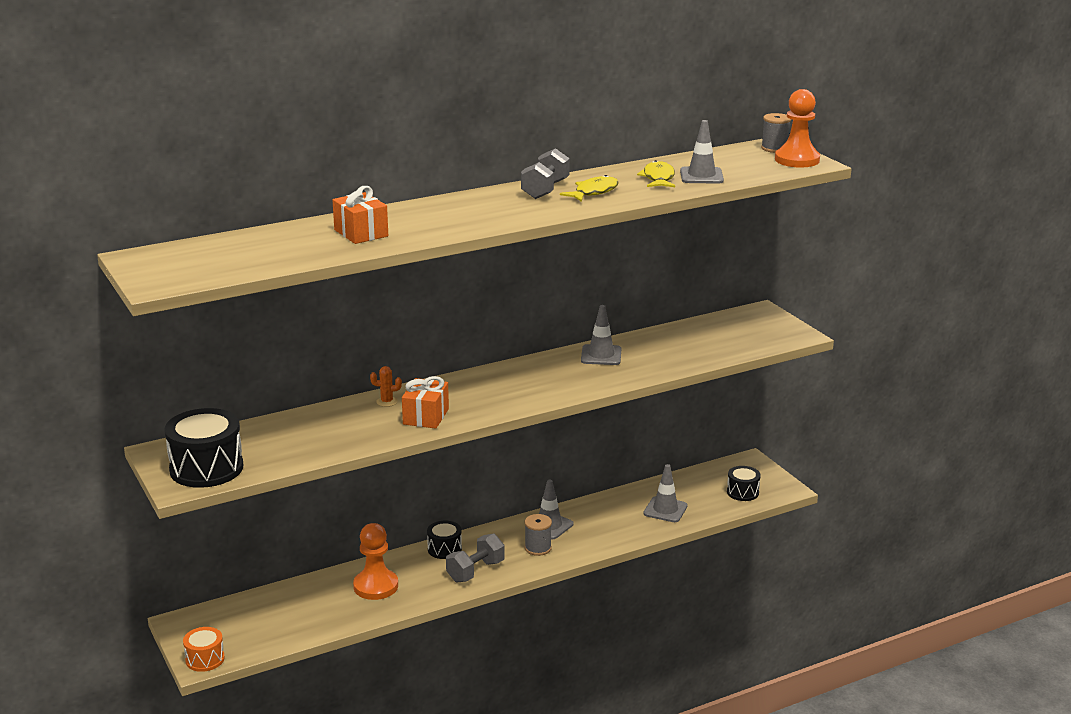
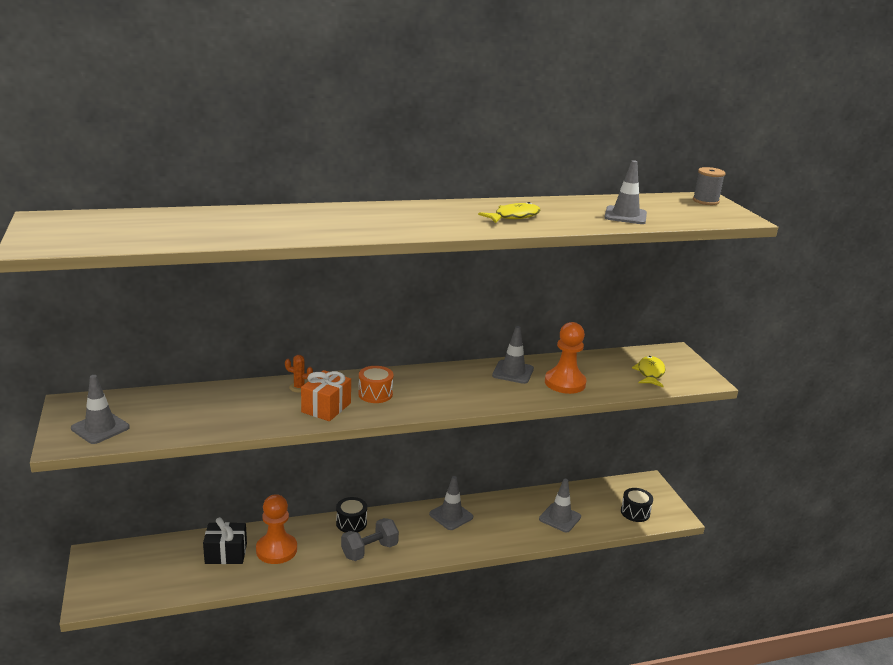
camera: 10 degrees right, 0 degrees up
(205, 659) = (95, 598): orange drum -> orange drum (375, 394)
(206, 468) = (100, 428): black drum -> grey traffic cone
(323, 598) = (226, 553): none -> black gift
(361, 233) = (268, 224): orange gift -> none
(538, 548) = (433, 537): grey spool -> none
(545, 190) = (468, 209): grey dumbbell -> none
(658, 178) = (582, 212): yellow fish -> yellow fish (650, 373)
(797, 160) = (725, 213): orange pawn -> orange pawn (565, 383)

